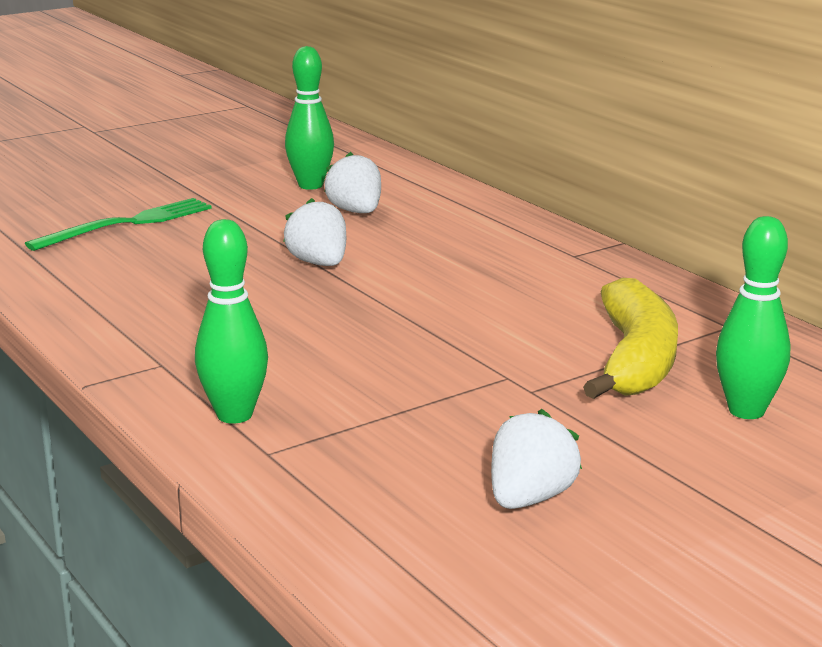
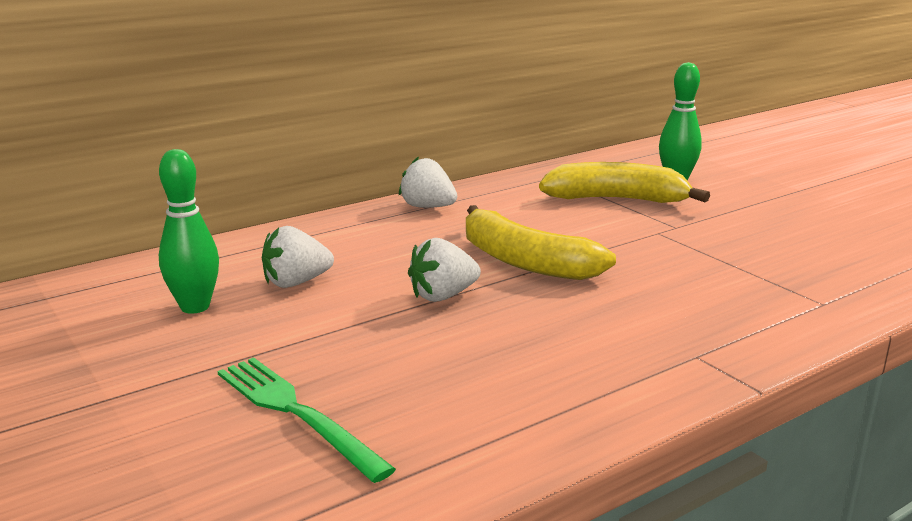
camera: 90 degrees left, 0 degrees up
(234, 415) = (775, 317): green bowling pin -> none
(404, 298) = (524, 262): none -> yellow banana
(529, 498) = (821, 231): white strawberry -> white strawberry (428, 207)

